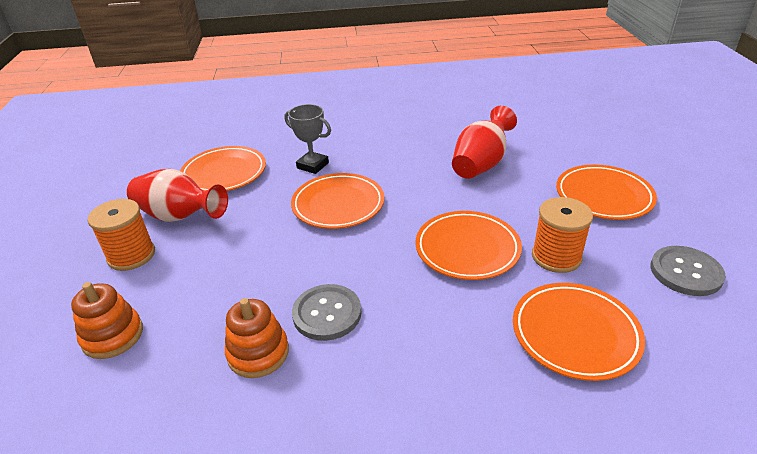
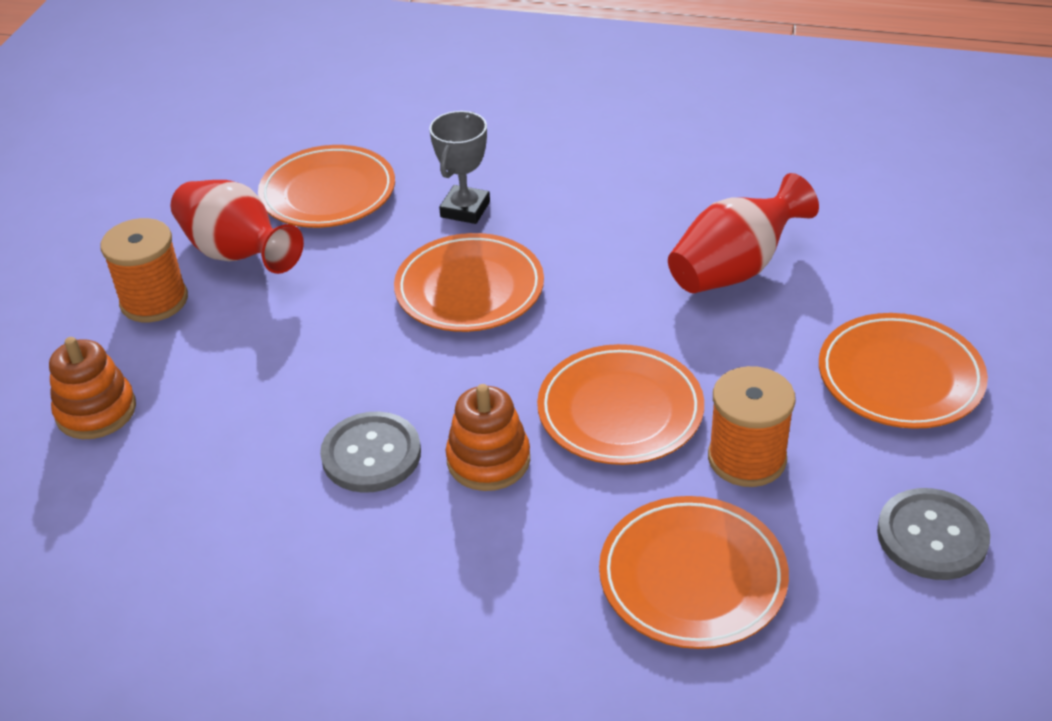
camera: 20 degrees right, 5 degrees up
(258, 353) = (261, 483): orange stacking toy -> orange stacking toy (488, 460)
(312, 165) = (465, 209): grey trophy -> grey trophy turned 60 degrees clockwise

